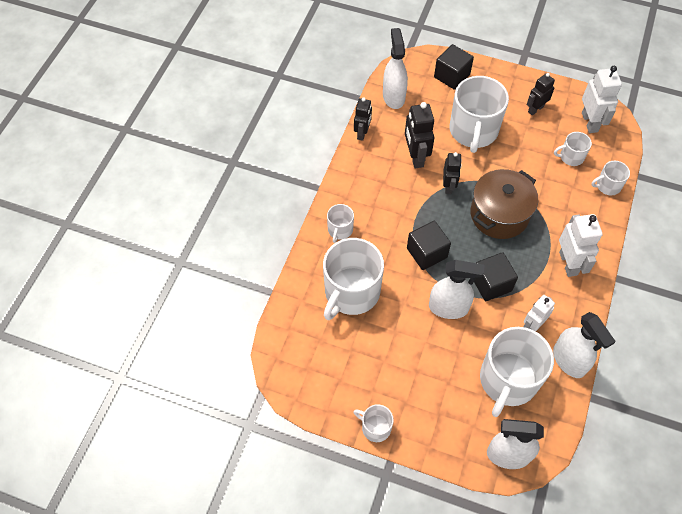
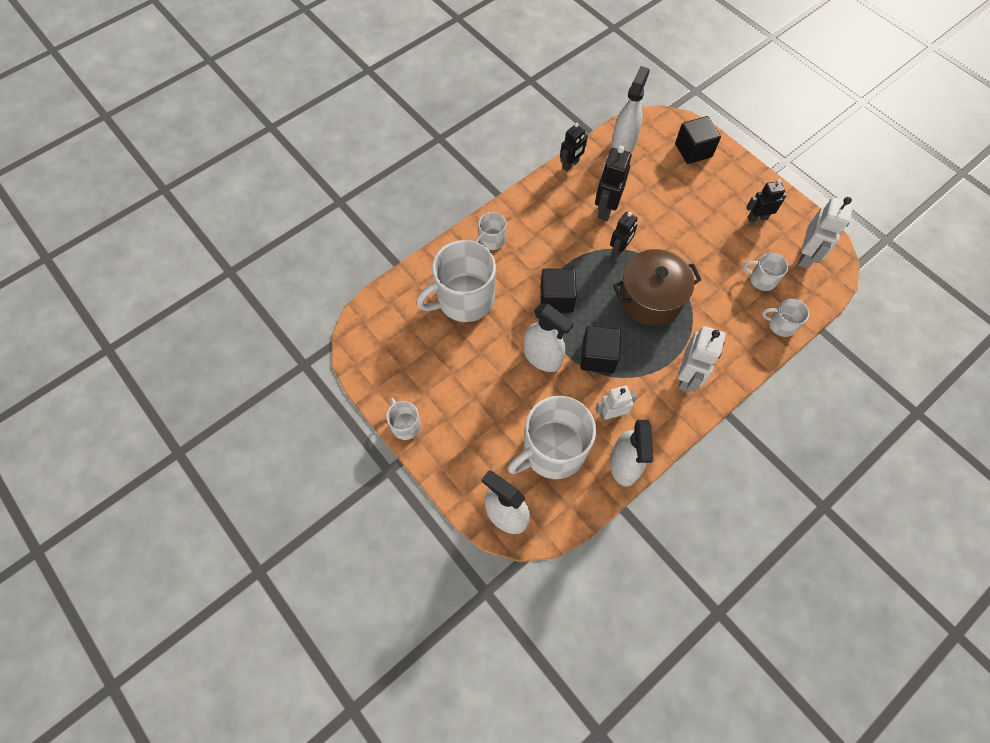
camera: 30 degrees right, 5 degrees up
(473, 131) = (679, 210): white mug -> none

